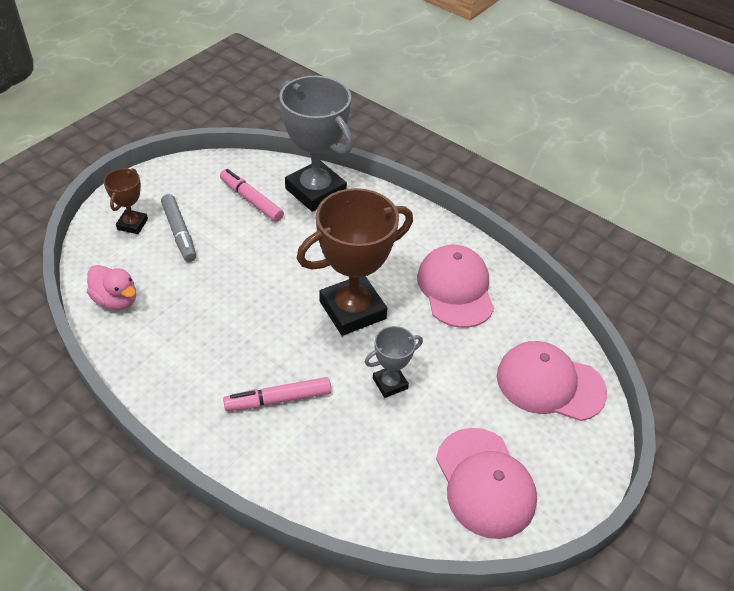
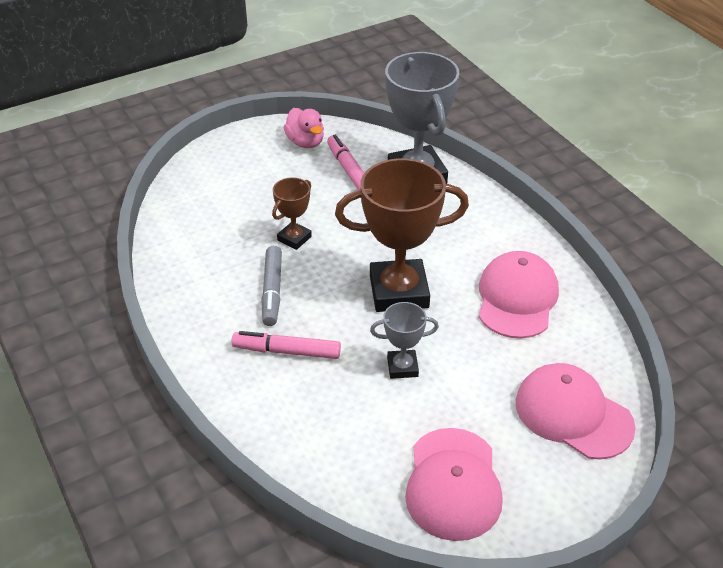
camera: 25 degrees right, 5 degrees down
(116, 300) = (182, 228): pink duck -> pink duck (305, 142)
(132, 224) = (228, 167): brown trophy -> brown trophy (294, 238)
(179, 233) = (266, 184): grey marker -> grey marker (272, 291)

